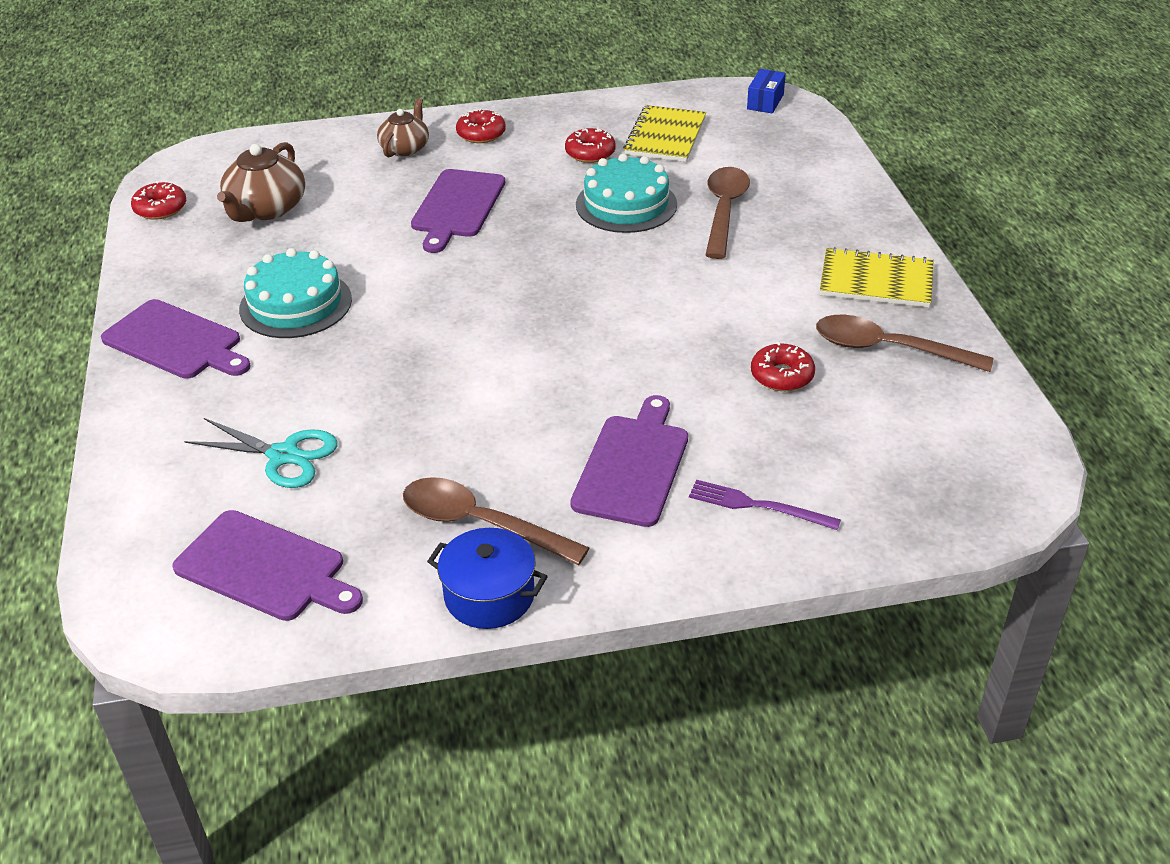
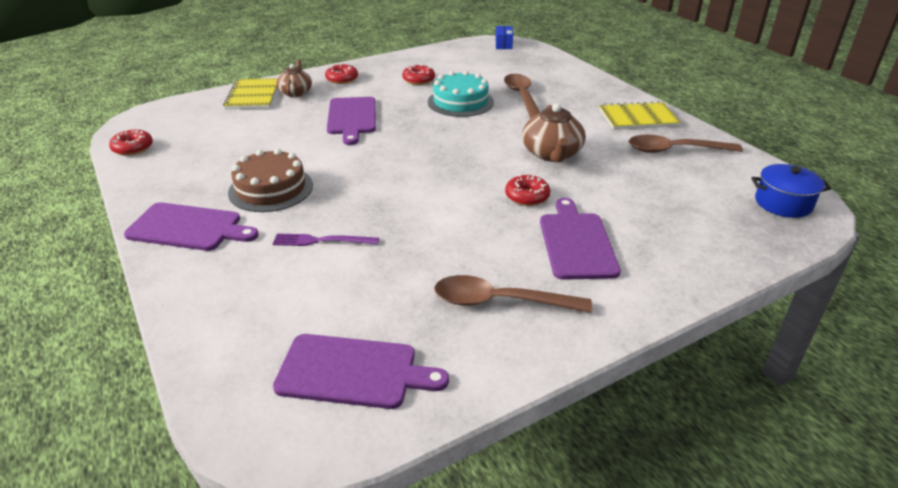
camera: 20 degrees left, 5 degrees down
(266, 209) = (215, 137): brown teapot -> brown teapot (552, 154)
(283, 455) = (319, 287): turquoise scissors -> none
(295, 304) = (271, 189): turquoise cake -> brown cake
(489, 595) = (541, 349): blue pot -> blue pot (783, 203)
(665, 136) = (458, 67): yellow notebook -> yellow notebook (253, 96)
(758, 506) = (674, 250): purple fork -> purple fork (322, 241)
(782, 376) = (626, 174): red donut -> red donut (527, 196)

